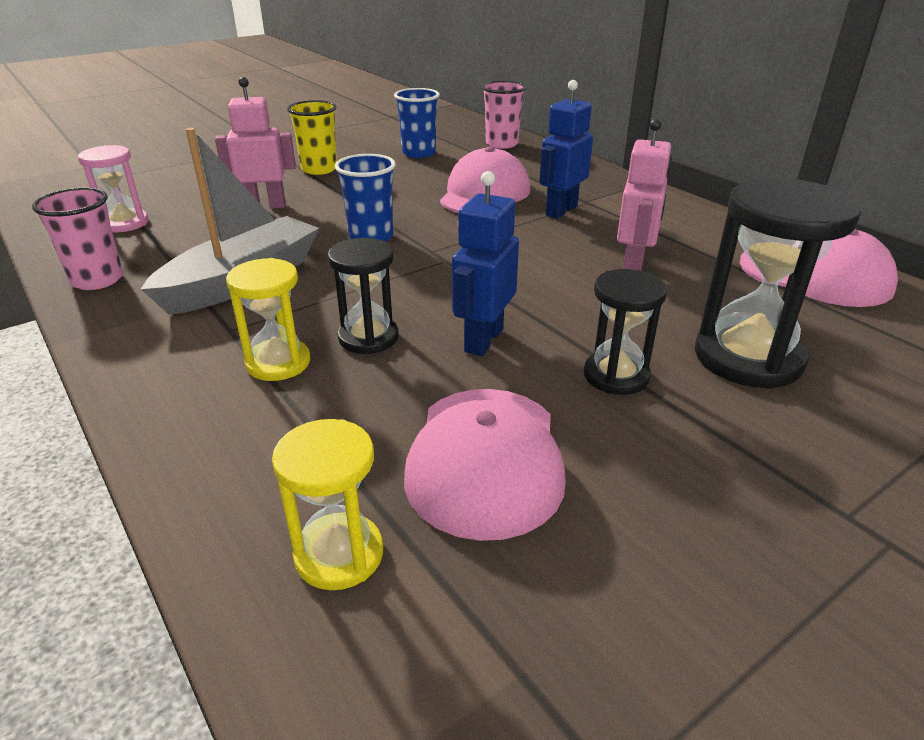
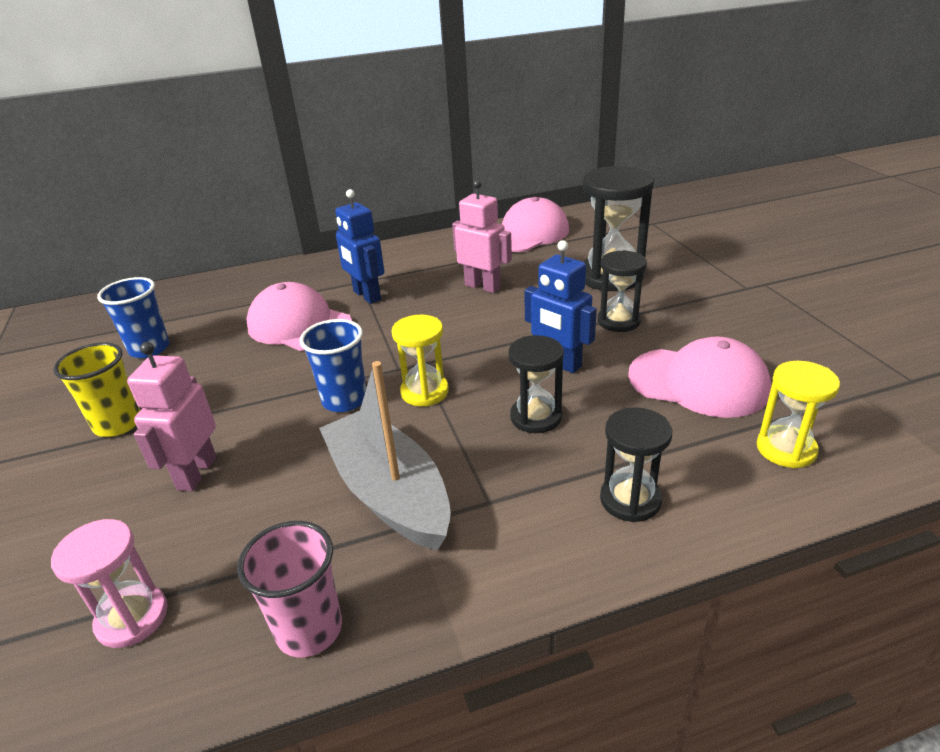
camera: 70 degrees left, 0 degrees up
(230, 414) = (630, 500): none -> black hourglass
(278, 363) = (559, 470): yellow hourglass -> yellow hourglass (424, 392)
(502, 144) = (182, 298): pink cup -> none

